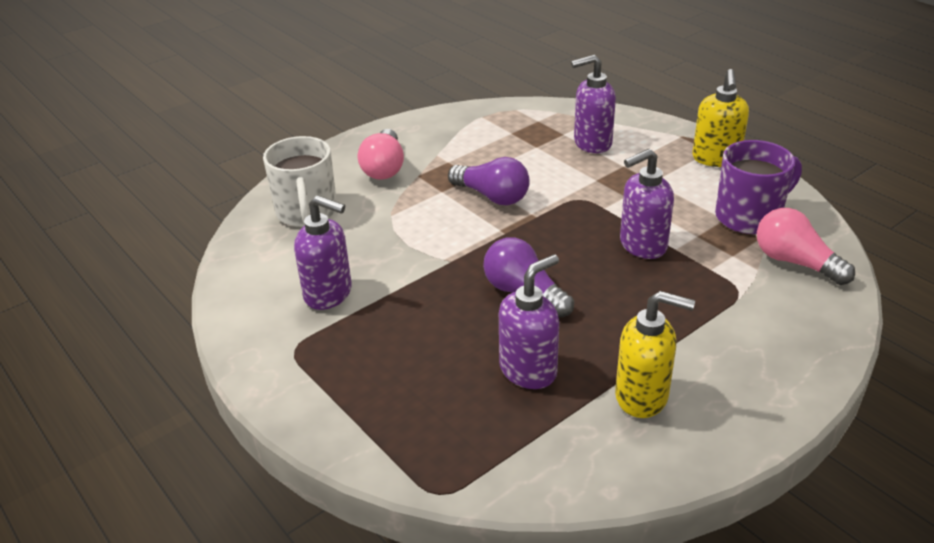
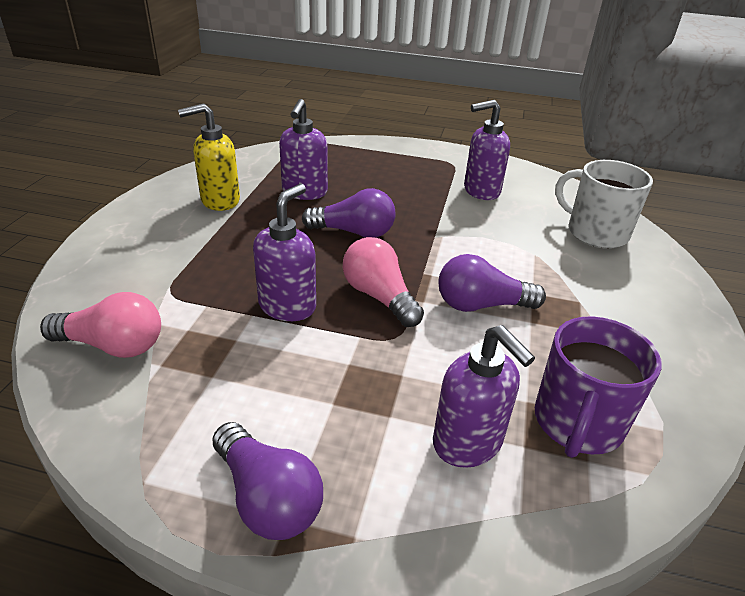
camera: 140 degrees right, 0 degrees up
(384, 168) = (620, 296): pink light bulb -> pink light bulb (379, 296)
(592, 143) = (468, 443): purple soap dispenser -> purple soap dispenser turned 105 degrees clockwise
(716, 159) = (267, 498): yellow soap dispenser -> purple light bulb
(749, 216) = (181, 392): purple mug -> purple mug (577, 423)

